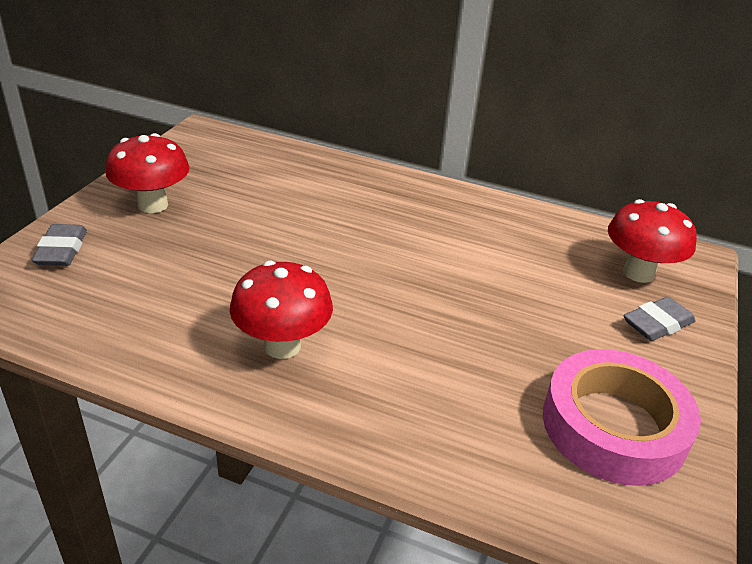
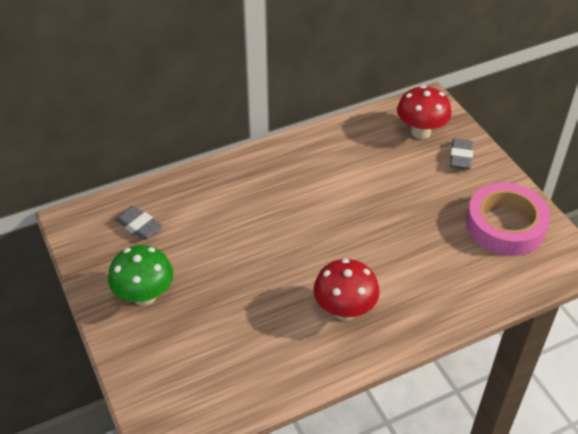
camera: 45 degrees left, 10 degrees up
(61, 250) = (152, 367): grey eraser -> grey eraser (139, 226)
(153, 205) = (144, 296): red mushroom -> green mushroom

